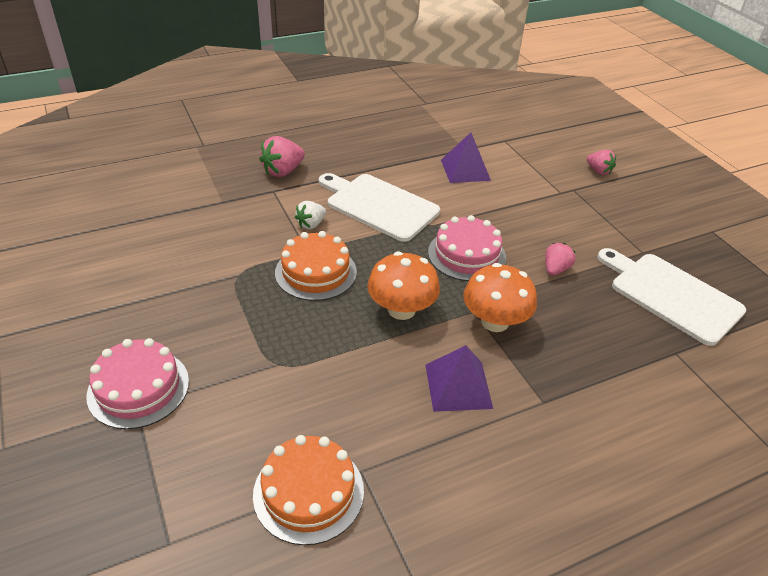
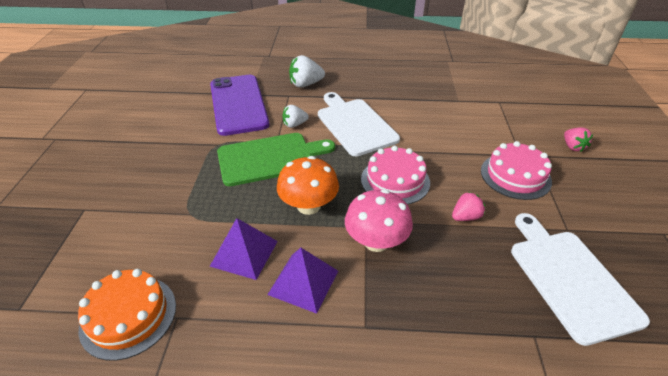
camera: 30 degrees right, 0 degrees up
(138, 388) = (95, 197): pink cake -> pink cake (515, 176)
(220, 218) = (238, 104): none -> purple phone
(283, 171) = (305, 84): pink strawberry -> white strawberry
(316, 272) = (270, 158): orange cake -> green cutting board
(465, 170) = (446, 116): purple pyramid -> purple pyramid (244, 253)
(494, 321) = (376, 241): orange mushroom -> pink mushroom

